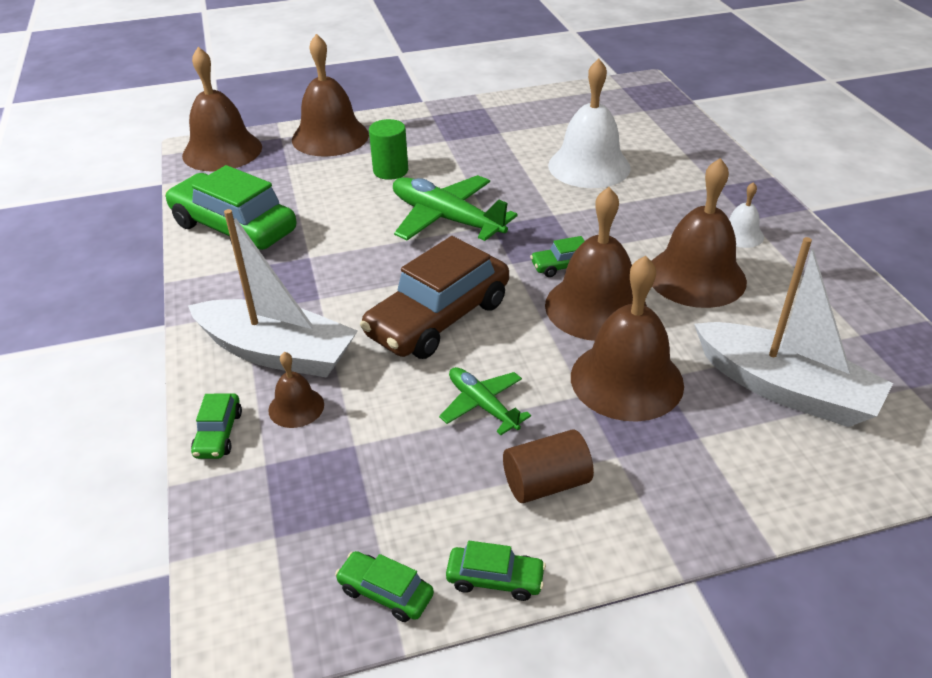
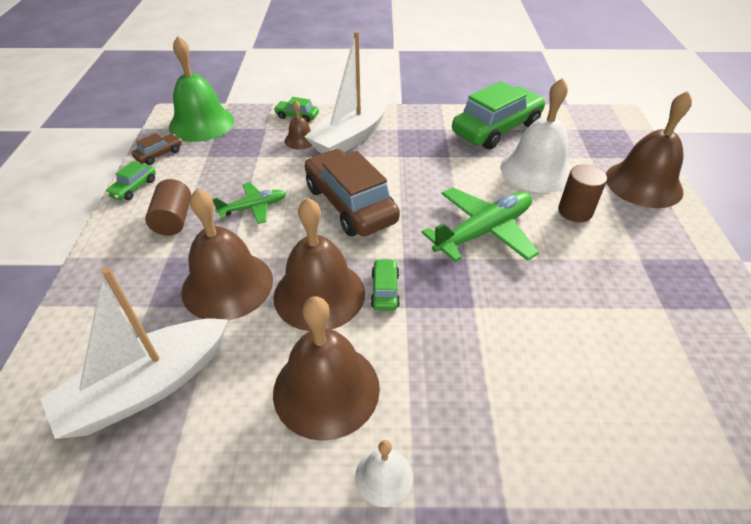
camera: 105 degrees right, 5 degrees up
(222, 151) = (615, 128): brown bell -> none
(261, 572) = (201, 123): none -> green bell
(385, 592) = (159, 154): green car -> brown car
(390, 171) = (575, 211): green cylinder -> brown cylinder
(589, 166) = (574, 370): white bell -> white bell (536, 170)

